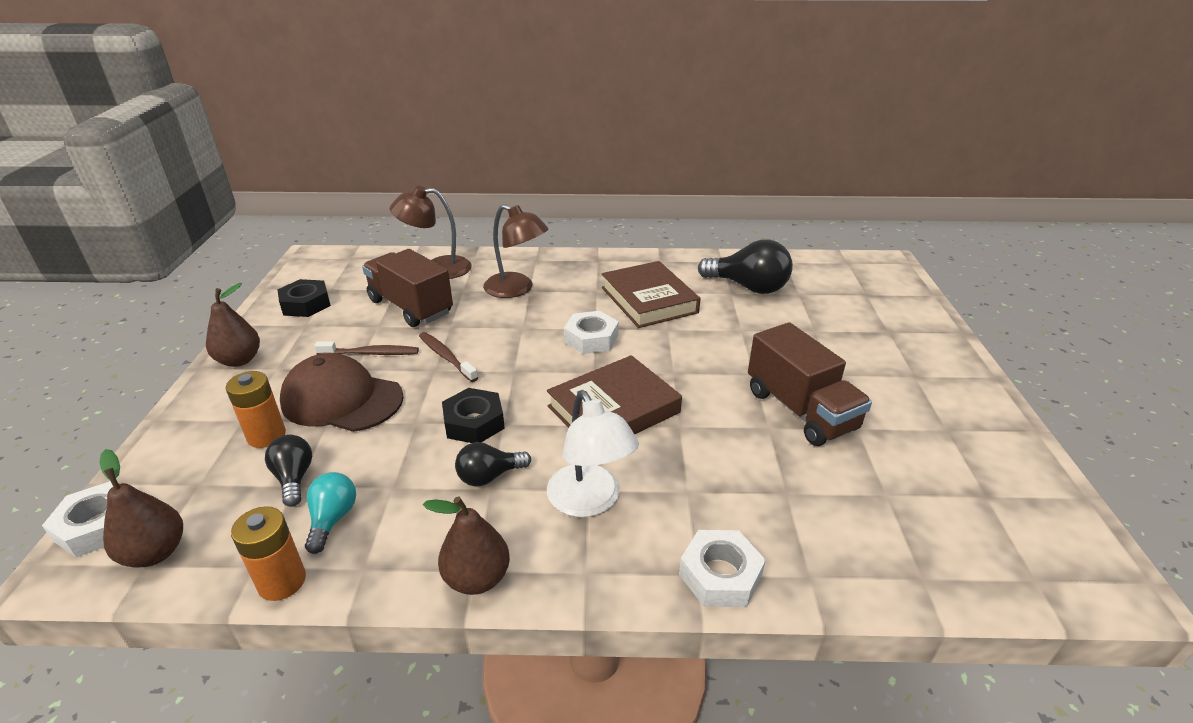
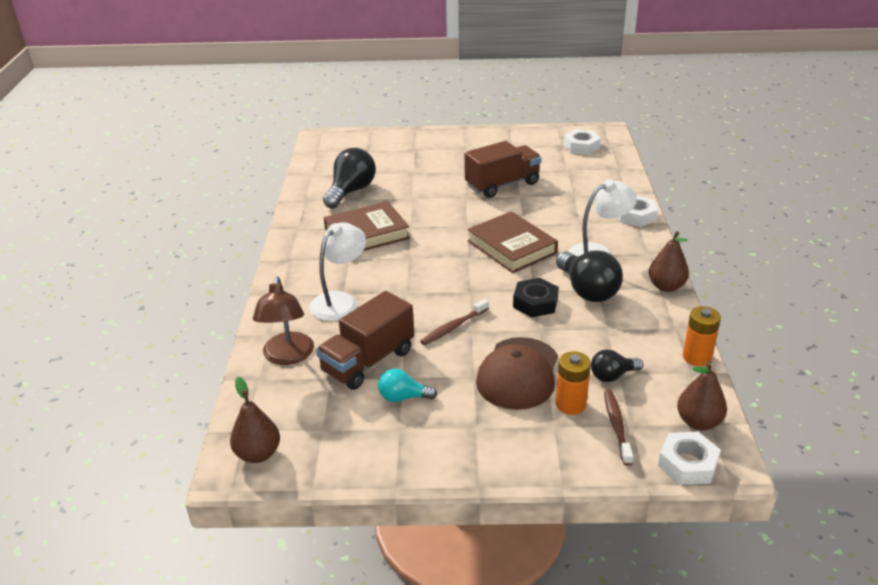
camera: 90 degrees left, 0 degrees up
(239, 360) = (465, 458): brown pear -> brown pear (258, 454)
(306, 304) = (356, 440): black nut -> none
(332, 519) = (643, 348): turquoise light bulb -> turquoise light bulb (403, 397)
(371, 353) = (450, 371): brown toothbrush -> brown toothbrush (616, 426)
(489, 476) = (587, 290): black light bulb -> black light bulb, size x1.78
(516, 289) = (340, 301): brown lamp -> white lamp
(591, 338) = (424, 258): white nut -> white nut (581, 146)

